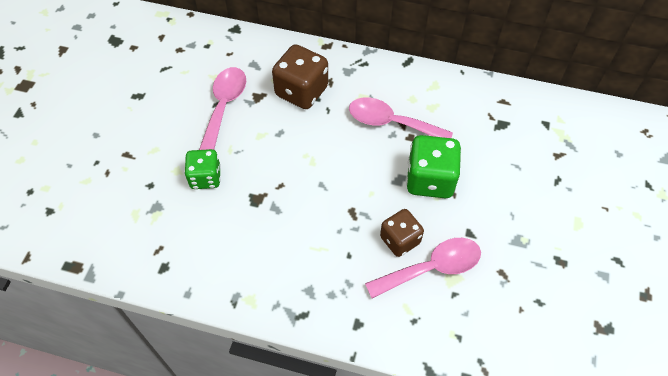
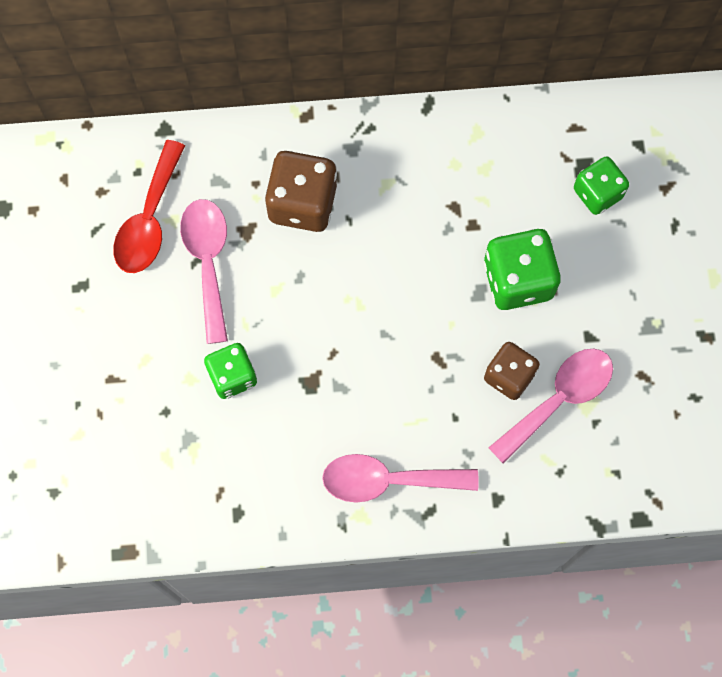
camera: 20 degrees left, 15 degrees up
(200, 72) = (149, 220): none -> red spoon
(391, 123) = (440, 212): pink spoon -> pink spoon (388, 480)
(506, 144) = (597, 193): none -> green dice

